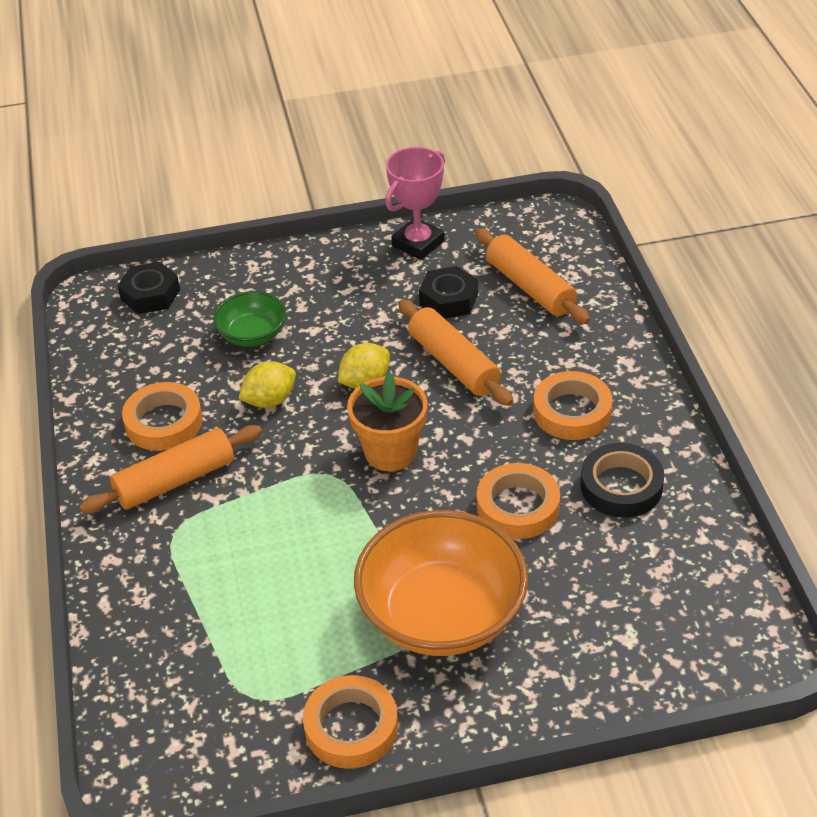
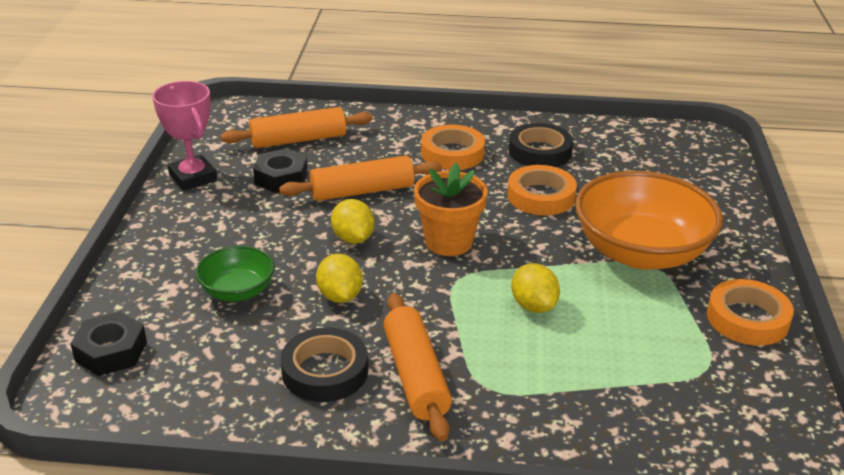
camera: 75 degrees left, 10 degrees down
(164, 422) = (325, 371): orange tape -> black tape
(306, 540) = (533, 306): none -> yellow lemon

